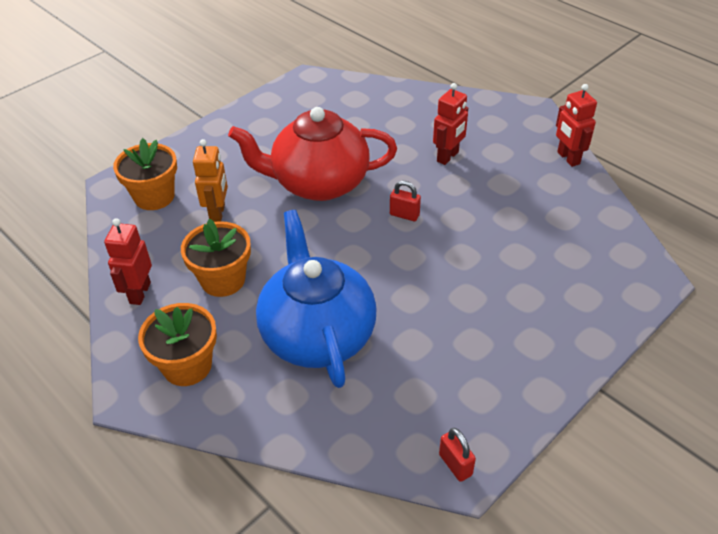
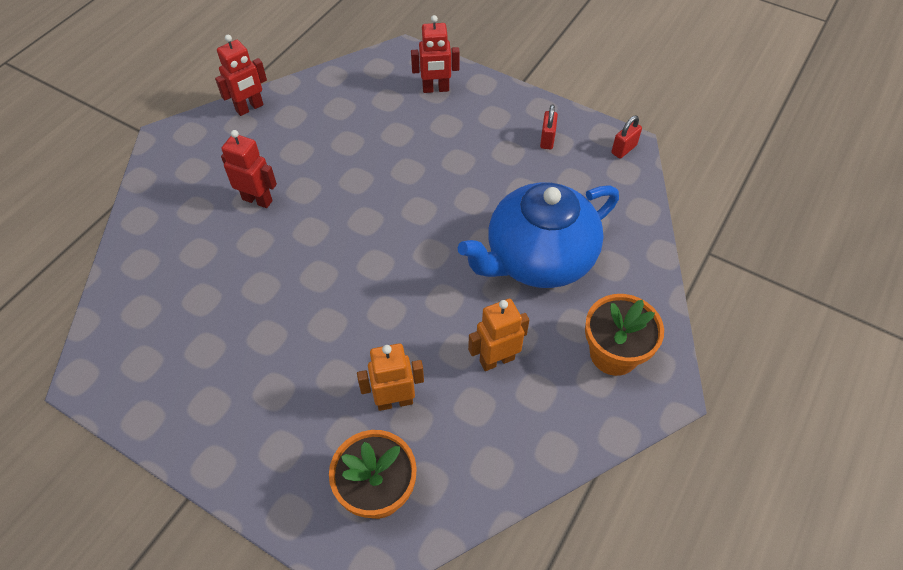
camera: 105 degrees left, 10 degrees up
(139, 293) = (541, 438): red robot -> red robot (435, 89)
(223, 280) = (496, 360): orange flower pot -> orange robot
(318, 183) = (321, 310): red teapot -> none
(404, 215) = (360, 222): red padlock -> red padlock (547, 139)

